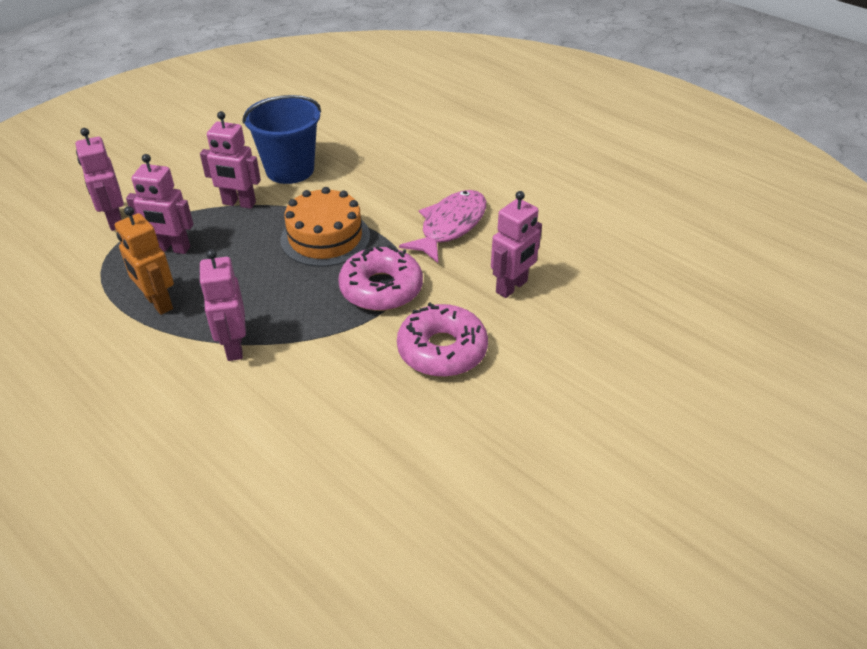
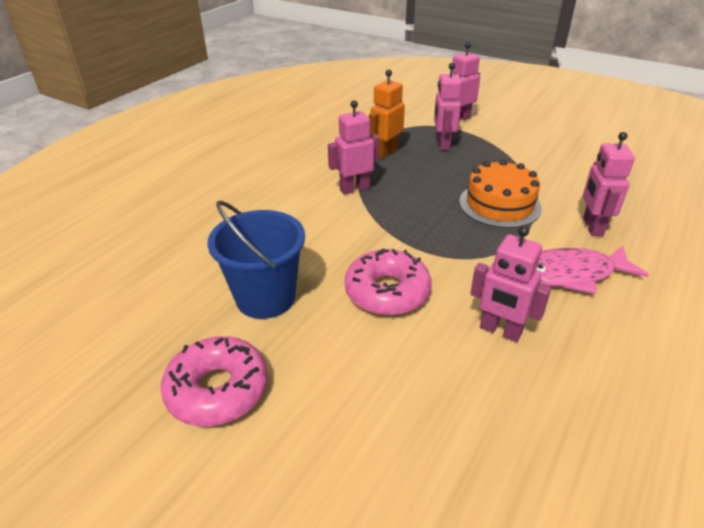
camera: 80 degrees right, 5 degrees down
(239, 203) = (513, 158): pink robot -> pink robot (592, 227)
(290, 170) = (577, 171): blue bucket -> blue bucket (265, 298)
(381, 289) = (451, 245): pink donut -> pink donut (217, 389)
(450, 226) = (570, 274): pink fish -> pink fish turned 150 degrees clockwise

